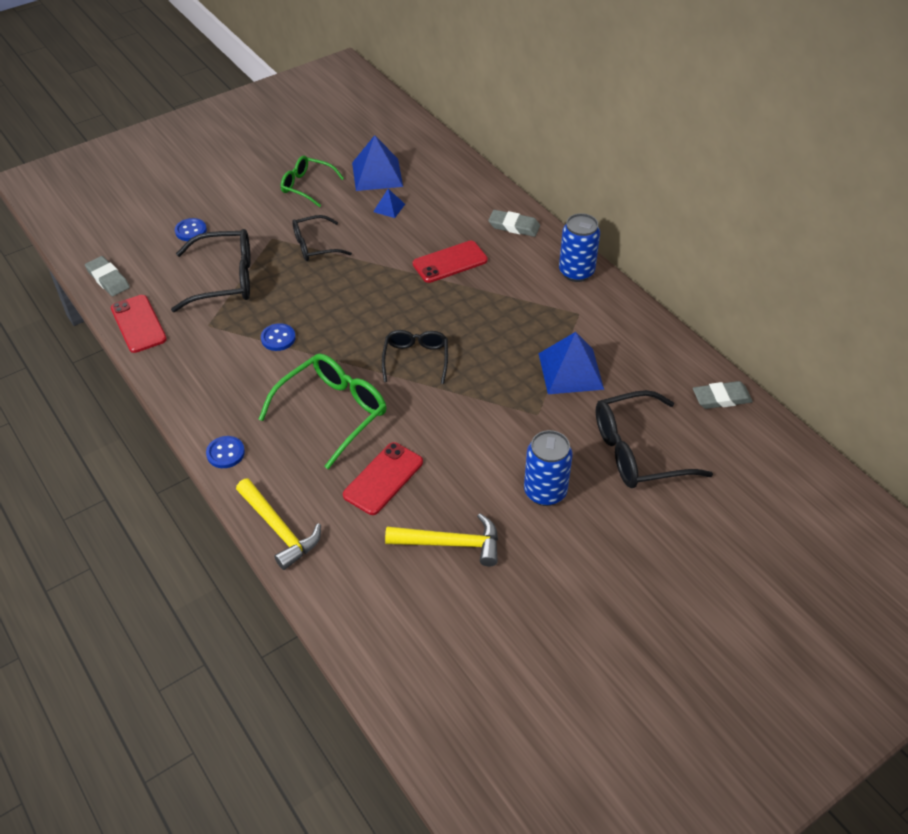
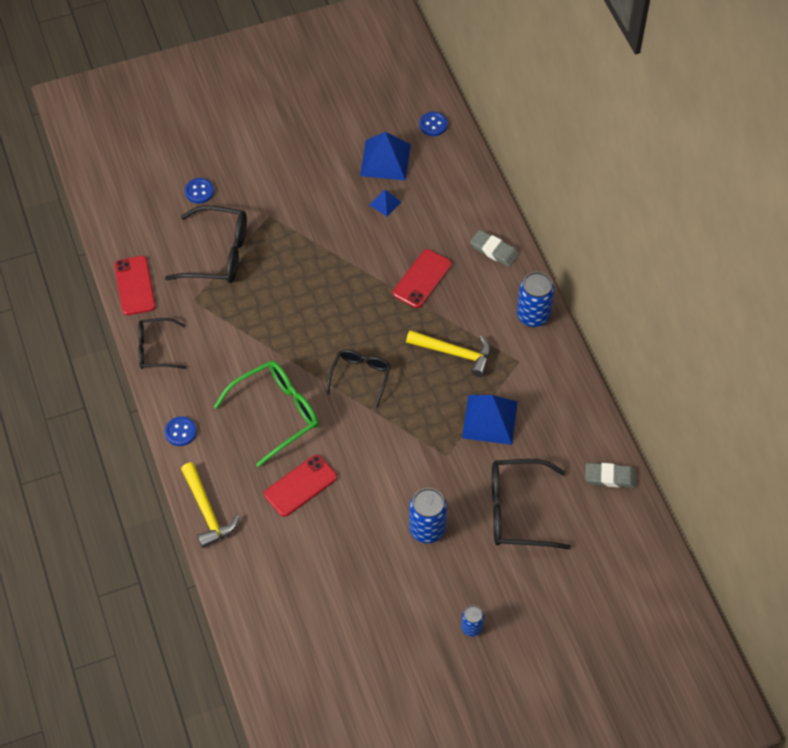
camera: 15 degrees right, 10 degrees up
(108, 279) = (117, 231): grey eraser -> none
(278, 338) = (249, 328): blue button -> blue button (433, 125)
(306, 186) = (316, 160): green glasses -> none
(314, 246) = (305, 233): black glasses -> black glasses (155, 349)
(450, 262) = (422, 279): red phone -> red phone turned 45 degrees counterclockwise
(451, 543) = (337, 556): yellow hammer -> yellow hammer (454, 353)
(638, 585) = (471, 628): none -> blue can

